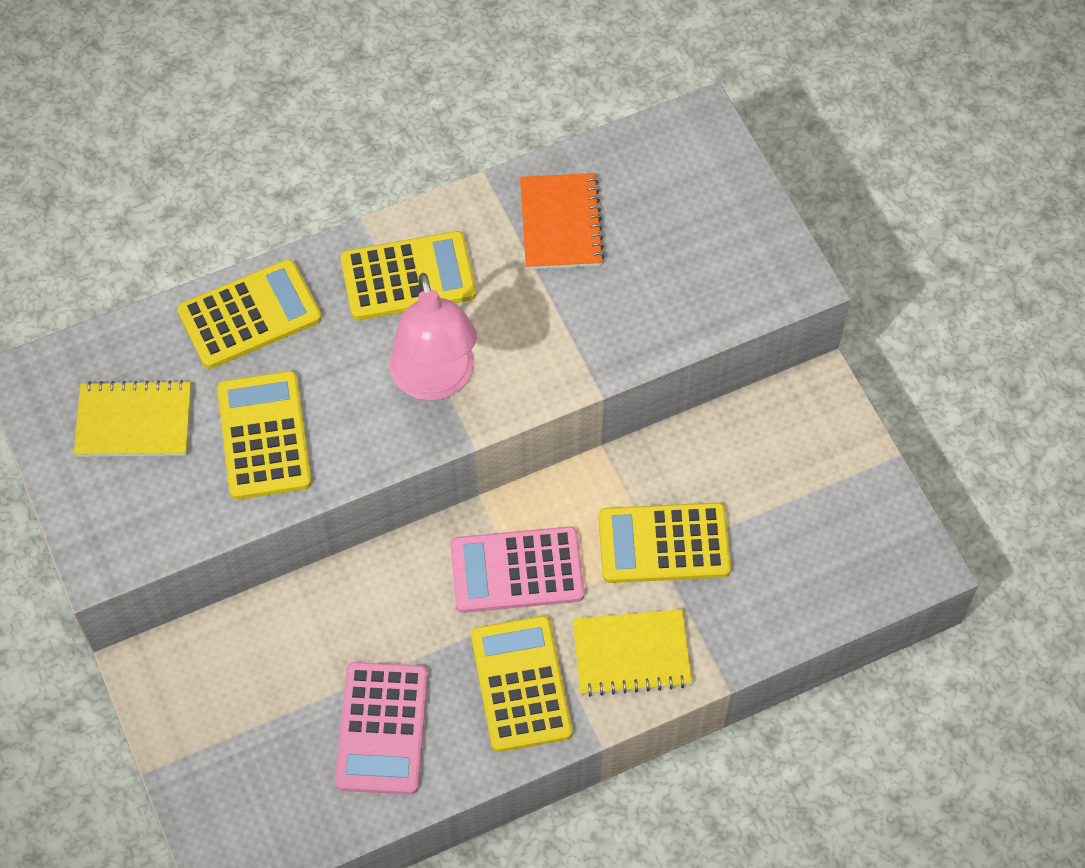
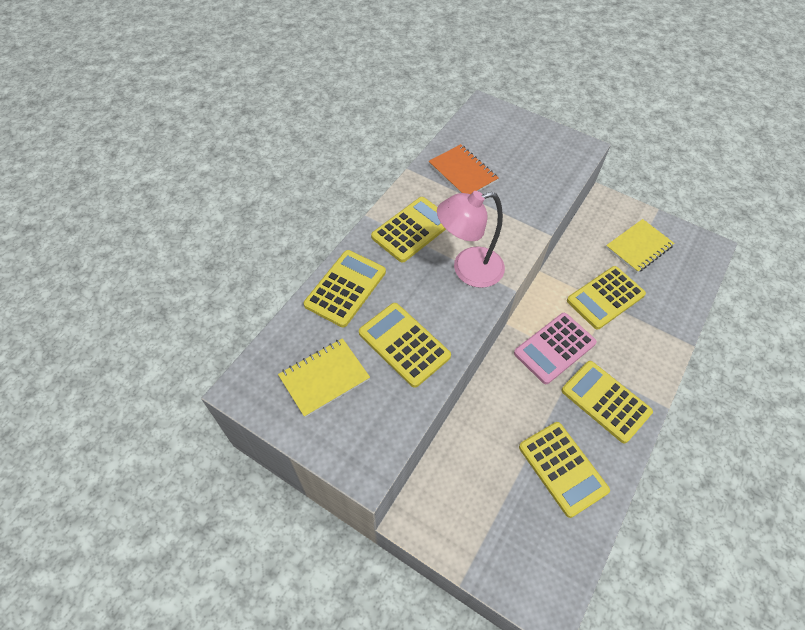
camera: 35 degrees left, 5 degrees down
(382, 728) = (562, 468): pink calculator -> yellow calculator
(435, 381) = (468, 269): pink lamp -> pink lamp turned 120 degrees clockwise
(631, 654) = (639, 355): yellow notebook -> yellow notebook (638, 247)

